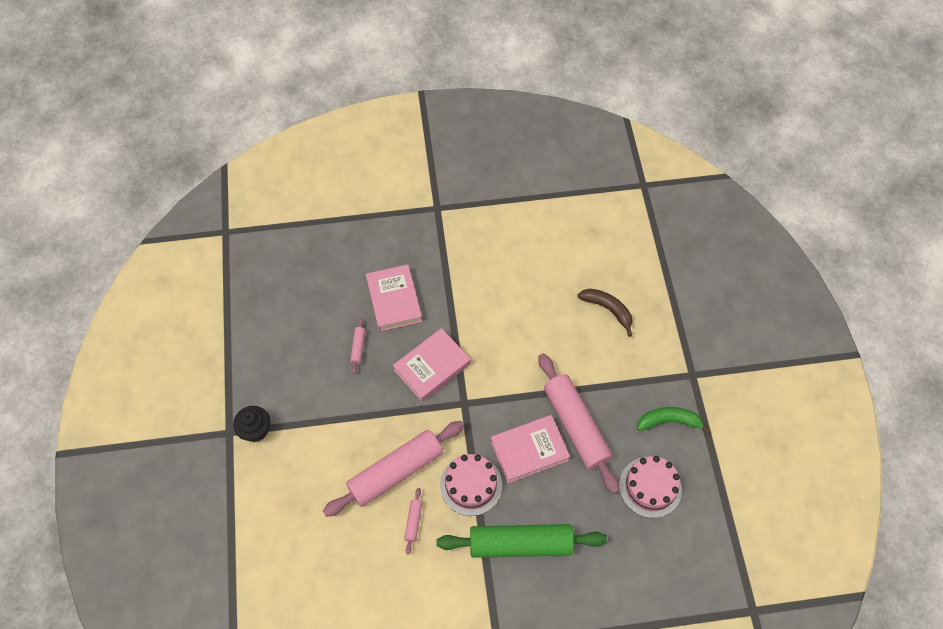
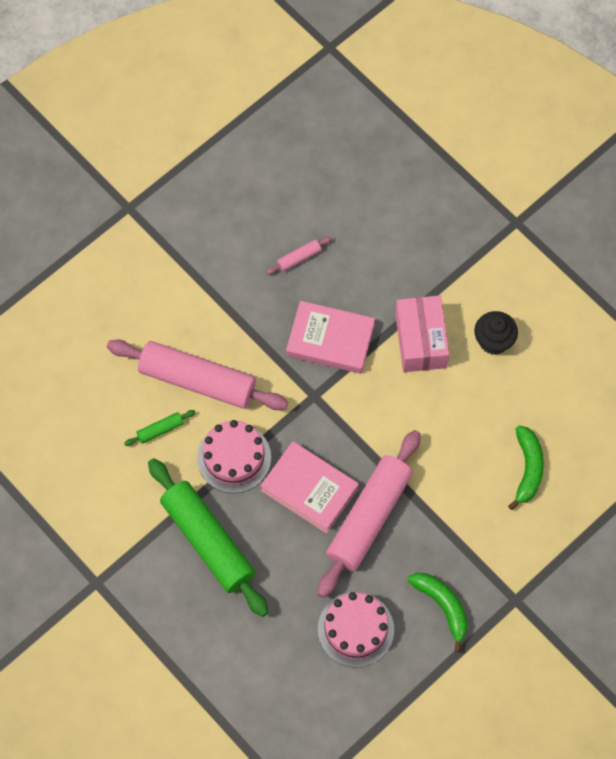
camera: 55 degrees right, 5 degrees up
(256, 430) = (147, 229): black cupcake -> black cupcake (493, 341)
(394, 300) = (376, 255): pink book -> none
(413, 522) = (160, 430): pink rolling pin -> green rolling pin
(474, 313) = (421, 340): none -> pink box
(608, 309) = (528, 469): brown banana -> green banana

